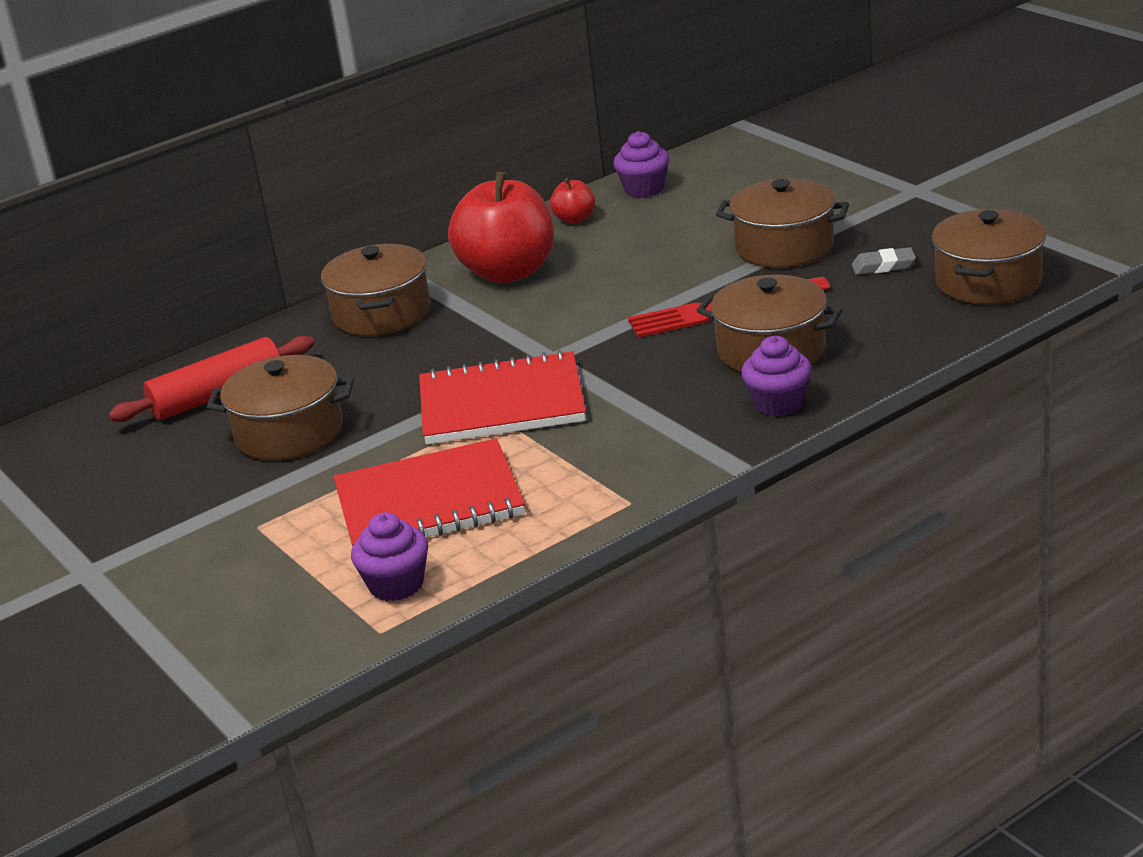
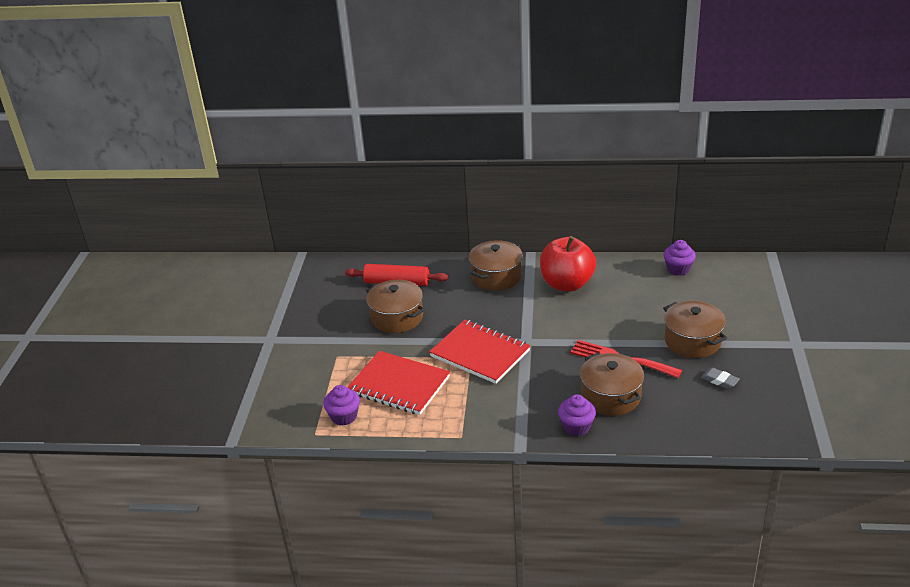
camera: 40 degrees right, 5 degrees up
(574, 219) = (628, 270): red apple -> none
(988, 281) = (754, 421): brown pot -> none

